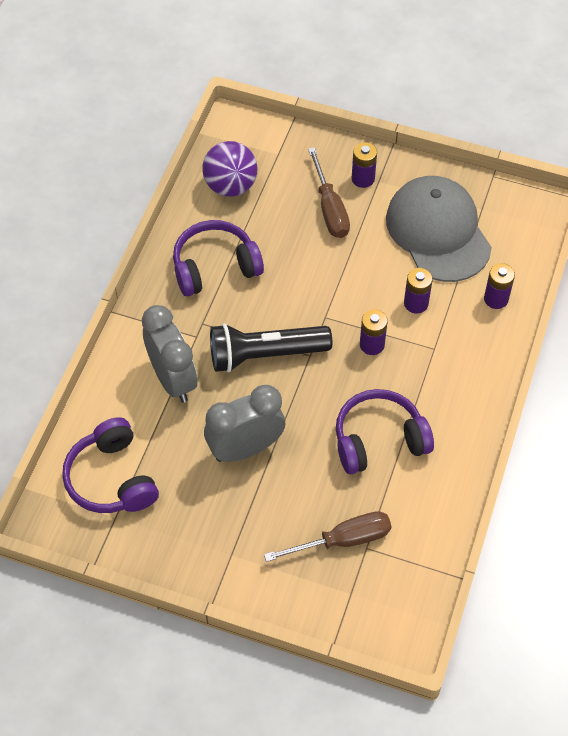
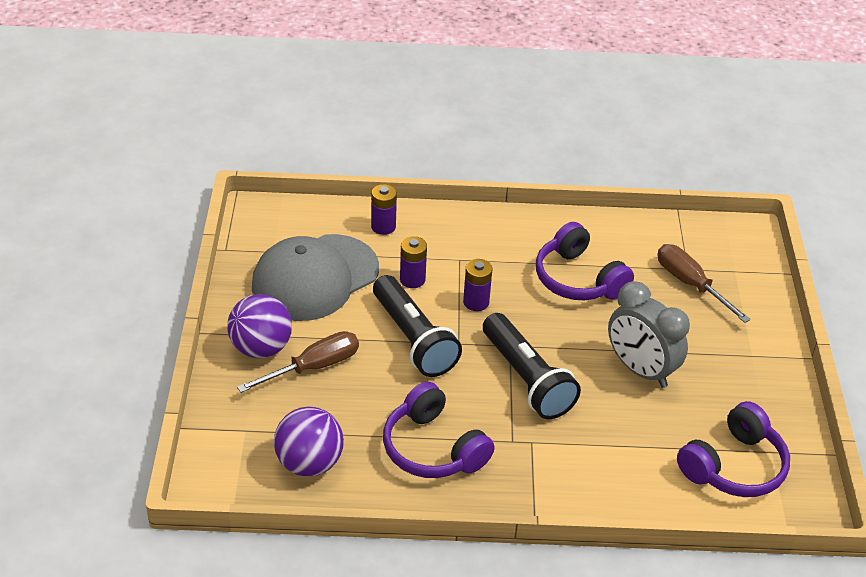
camera: 110 degrees left, 15 degrees down
(173, 379) = (594, 447): grey clock -> none
(340, 285) = (413, 339): none -> black flashlight
(363, 179) = (261, 348): purple battery -> purple ball

